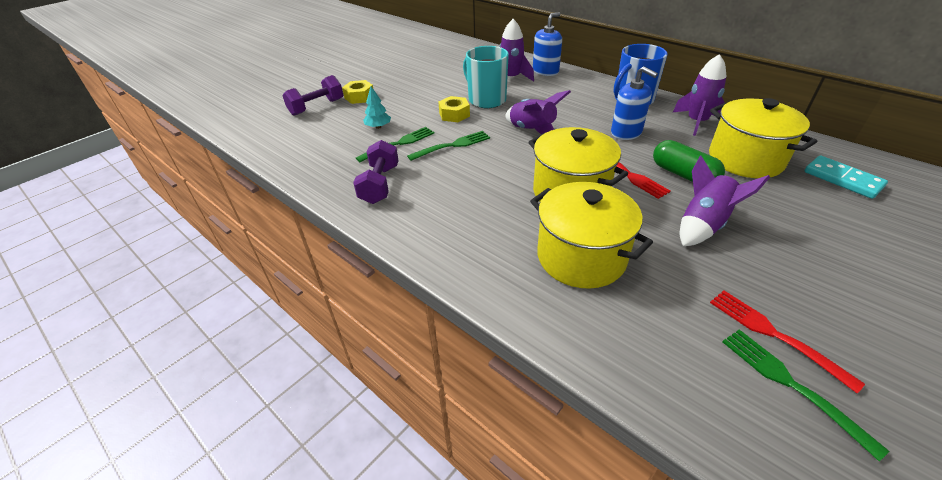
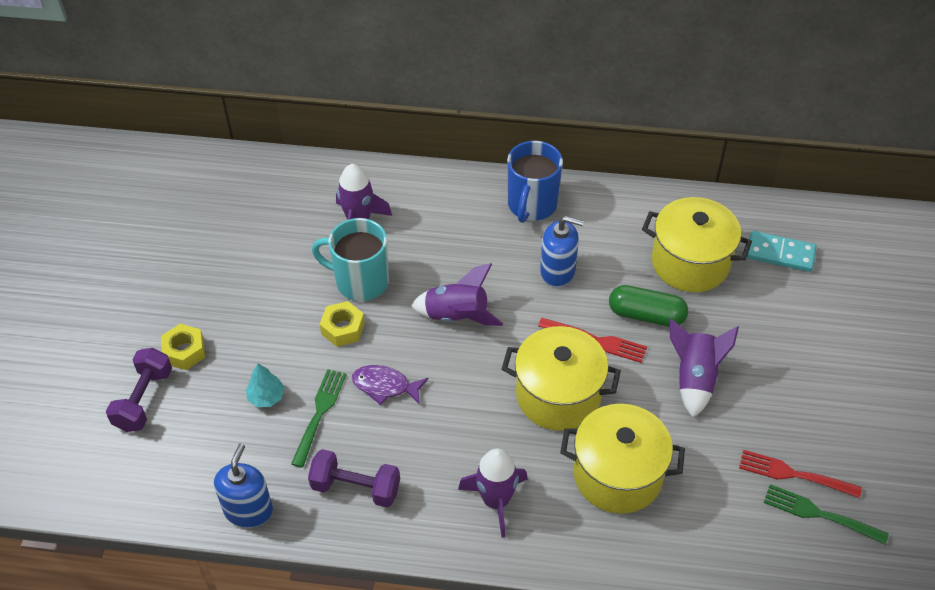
camera: 35 degrees left, 10 degrees up
(380, 184) = (356, 488): purple dumbbell -> purple dumbbell turned 45 degrees counterclockwise
(452, 146) = (385, 386): green fork -> purple fish
(545, 71) = (392, 186): blue soap dispenser -> blue soap dispenser (248, 510)
(696, 122) = (618, 218): purple rocket -> purple rocket (495, 500)

